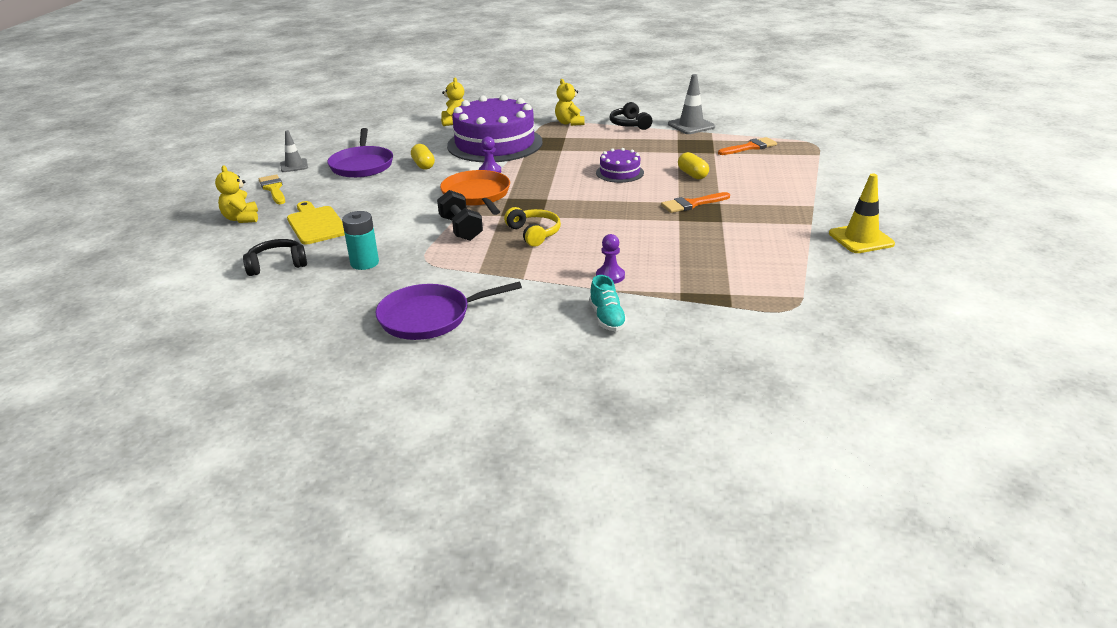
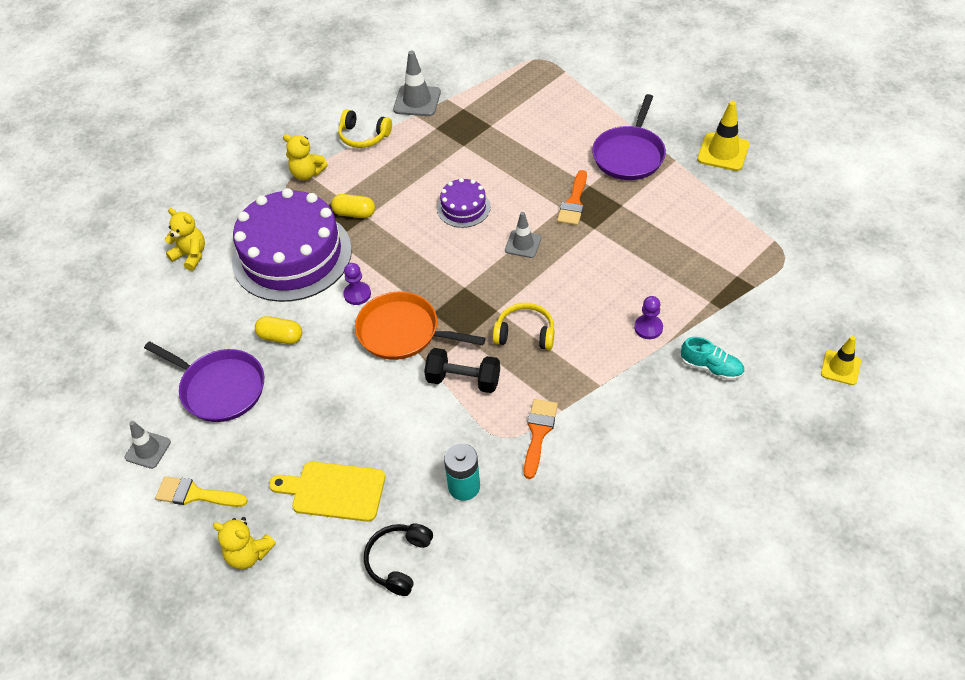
camera: 50 degrees left, 20 degrees up
(429, 317) = (611, 483): purple pan -> purple pan (629, 155)
(619, 202) = (523, 244): none -> grey traffic cone
(629, 124) = (363, 136): black headphones -> yellow headphones
(692, 174) = (519, 166): yellow capsule -> yellow capsule (354, 213)
(703, 384) = (840, 367): none -> yellow traffic cone
(750, 147) = (505, 98): orange brush -> orange brush (538, 433)

